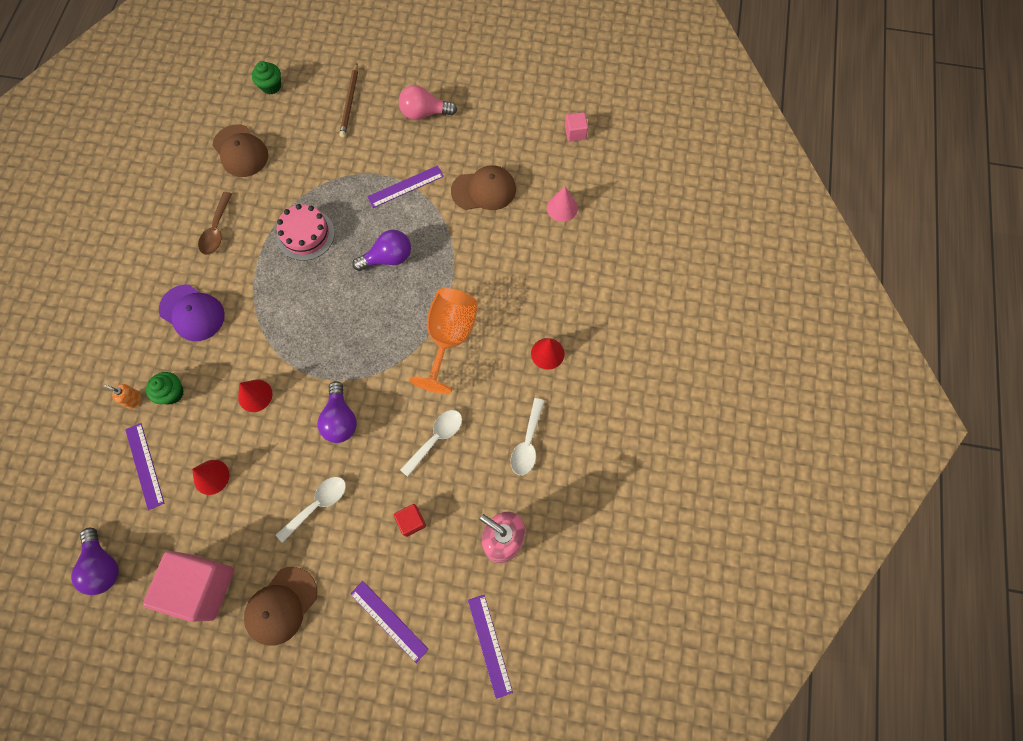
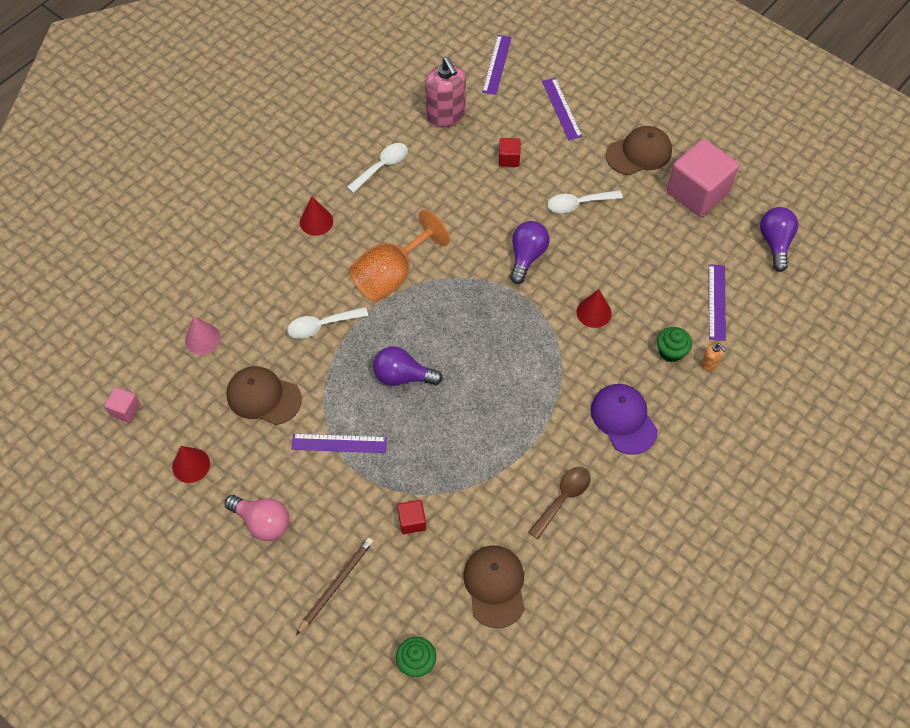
camera: 150 degrees left, 10 degrees down
(211, 477) = (660, 265): red cone -> red cone (191, 465)
(305, 234) = (471, 444): pink cake -> none
(321, 162) = (412, 521): none -> red cube
(436, 438) = (454, 204): white spoon -> white spoon (321, 325)

